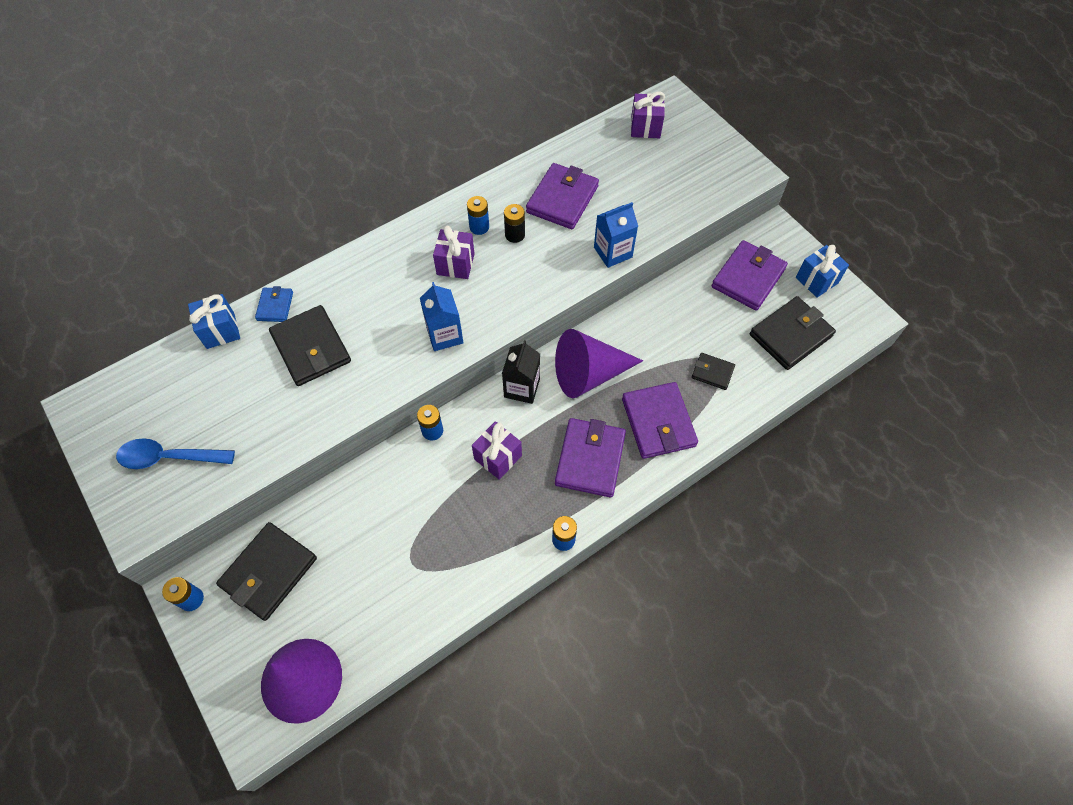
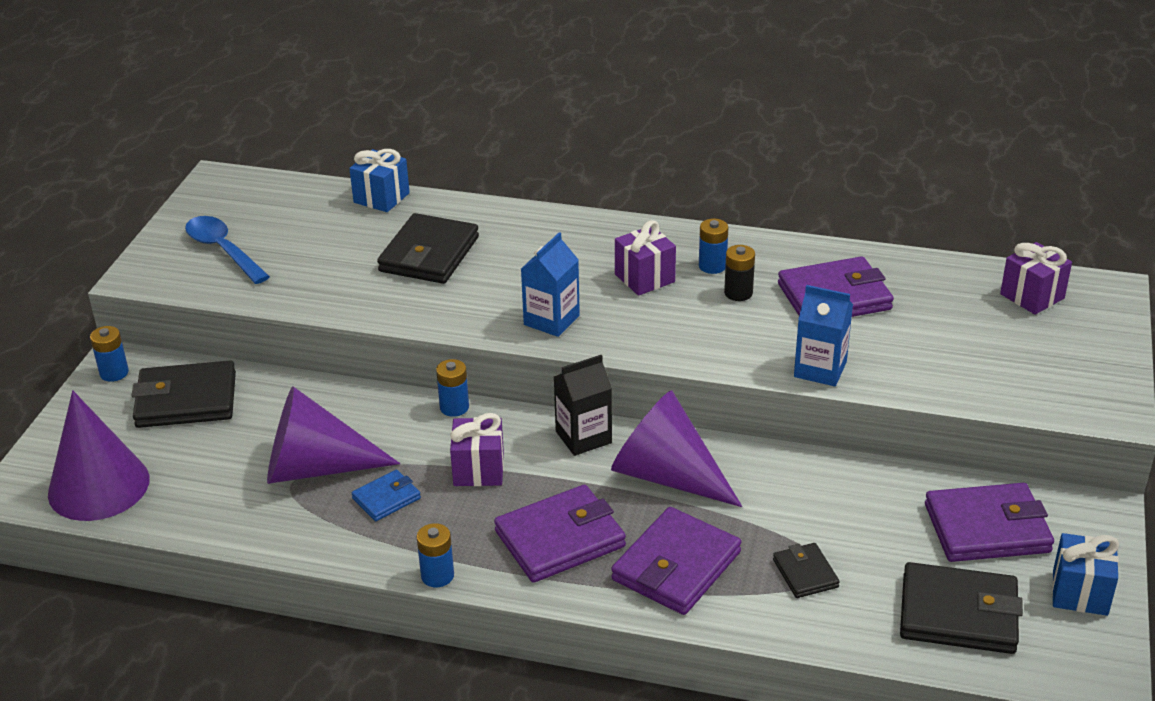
camera: 50 degrees right, 25 degrees down
(275, 306) = (446, 209): blue wallet -> blue wallet (386, 498)
(411, 540) = (315, 467): none -> purple cone

